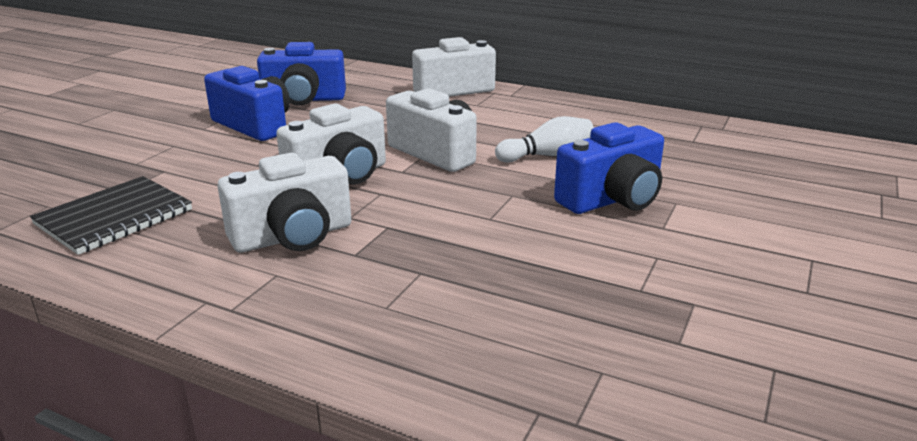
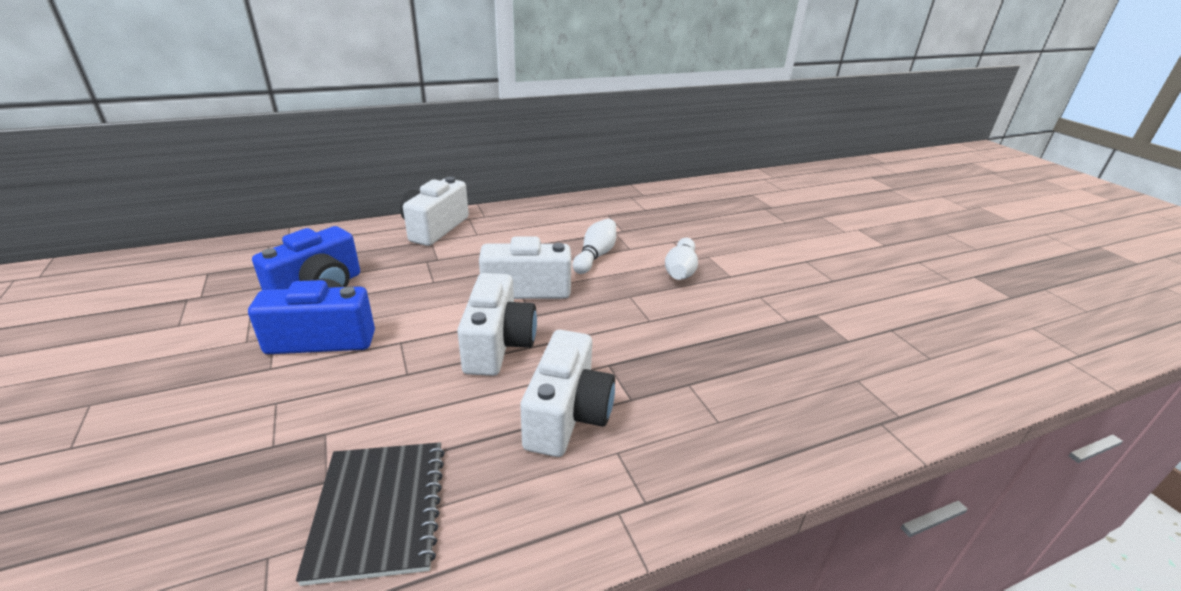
camera: 50 degrees left, 5 degrees up
(612, 199) = (680, 270): blue camera -> white bowling pin

